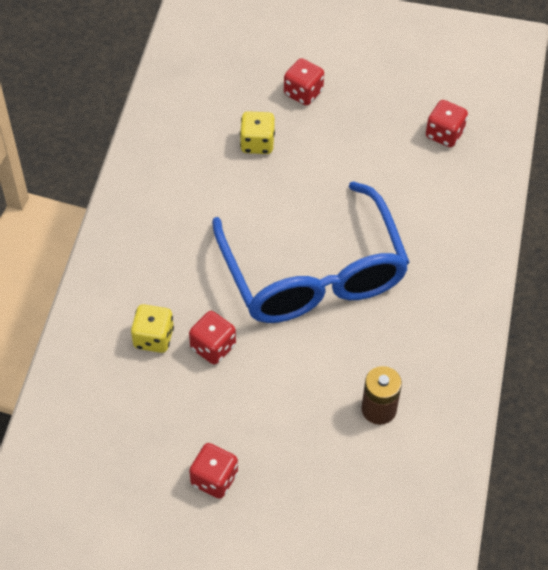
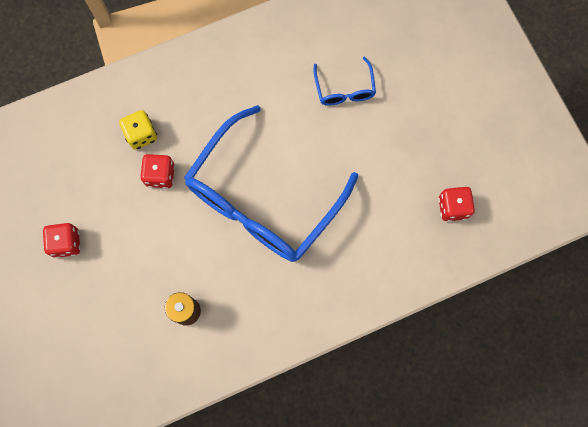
camera: 55 degrees right, 20 degrees up
(257, 143) = (344, 88): yellow dice -> blue glasses
(303, 93) = (413, 87): red dice -> none

